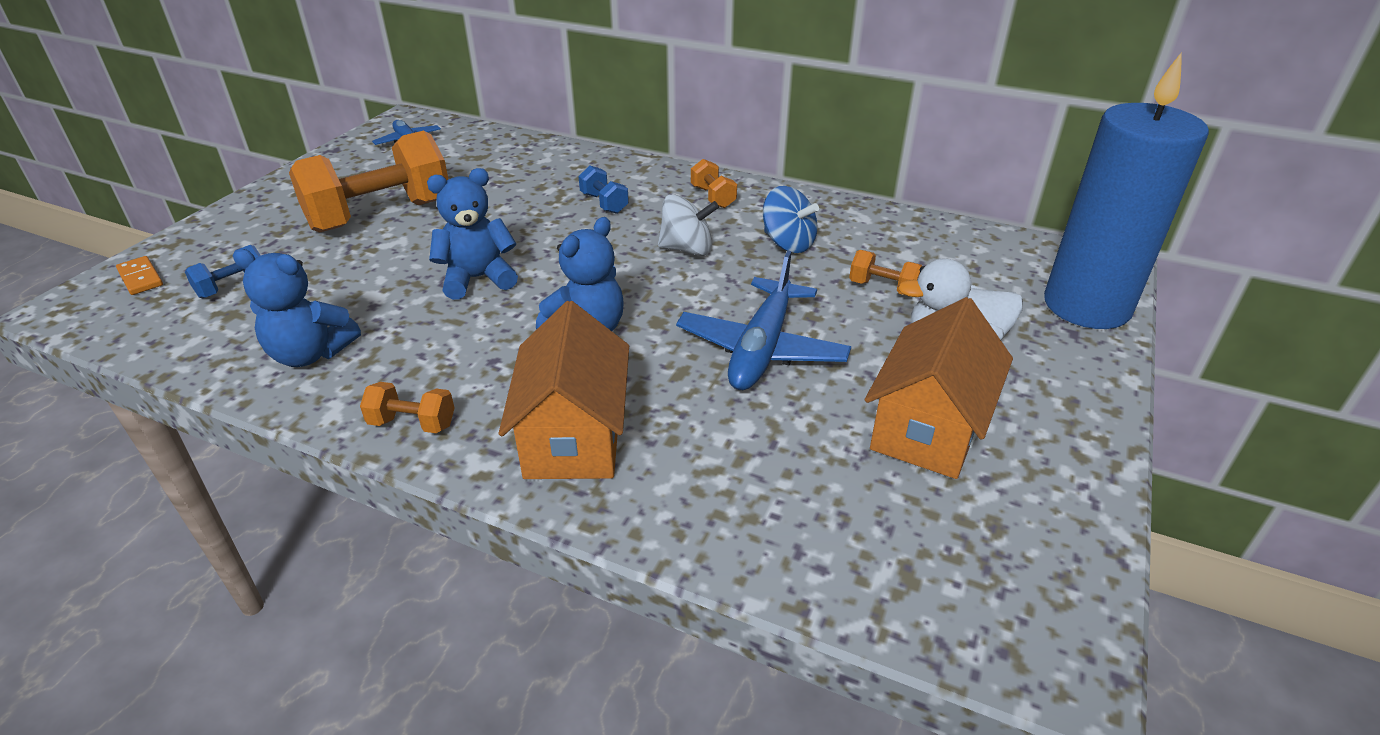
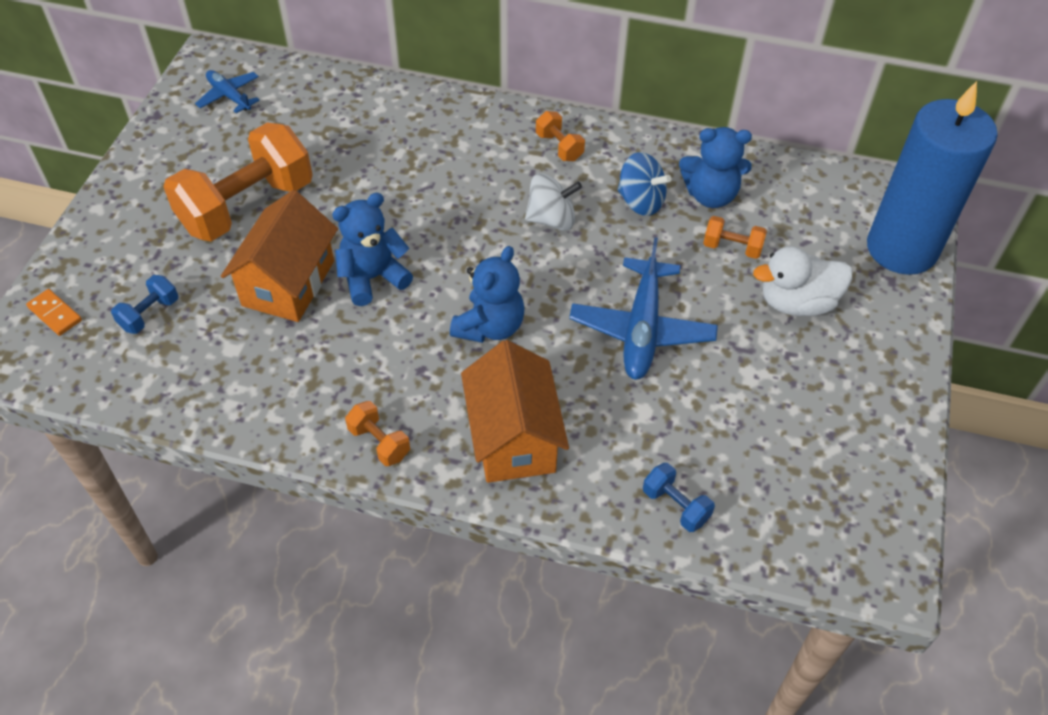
camera: 10 degrees left, 15 degrees up
(310, 354) = (260, 382): blue teddy bear -> blue teddy bear (710, 195)
(412, 423) = (379, 442): orange dumbbell -> orange dumbbell turned 45 degrees clockwise
(604, 203) = (458, 166): blue dumbbell -> blue dumbbell (675, 506)
(928, 428) = (785, 393): orange house -> orange house (288, 283)

